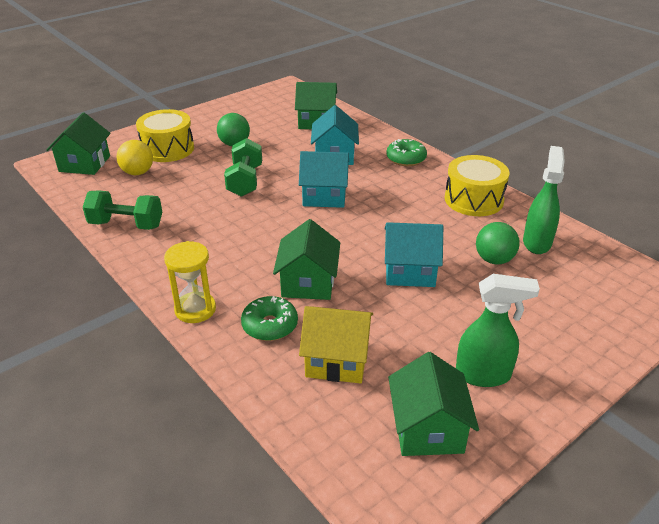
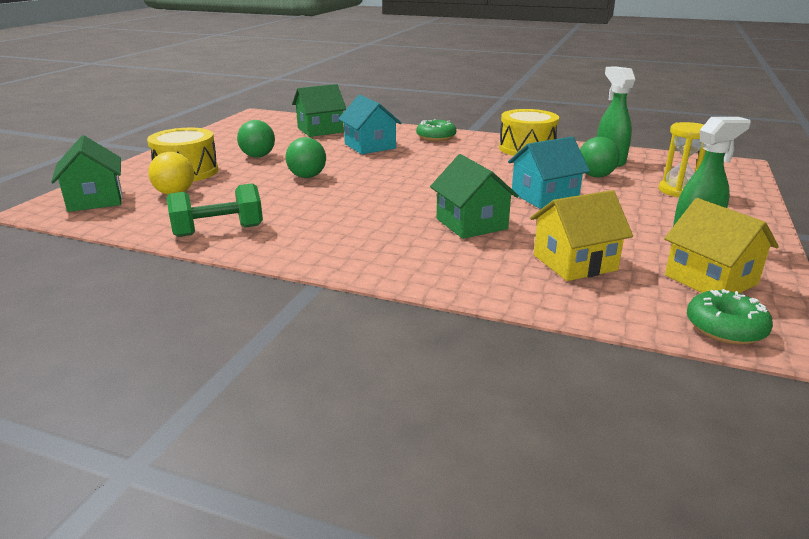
camera: 30 degrees left, 10 degrees down
(195, 309) = (391, 269): yellow hourglass -> yellow hourglass (678, 191)
(245, 181) = (307, 176): green dumbbell -> green ball
(270, 325) = (481, 259): green donut -> green donut (725, 328)
(324, 196) = (400, 170): turquoise house -> none
(428, 429) = (711, 280): green house -> yellow house

